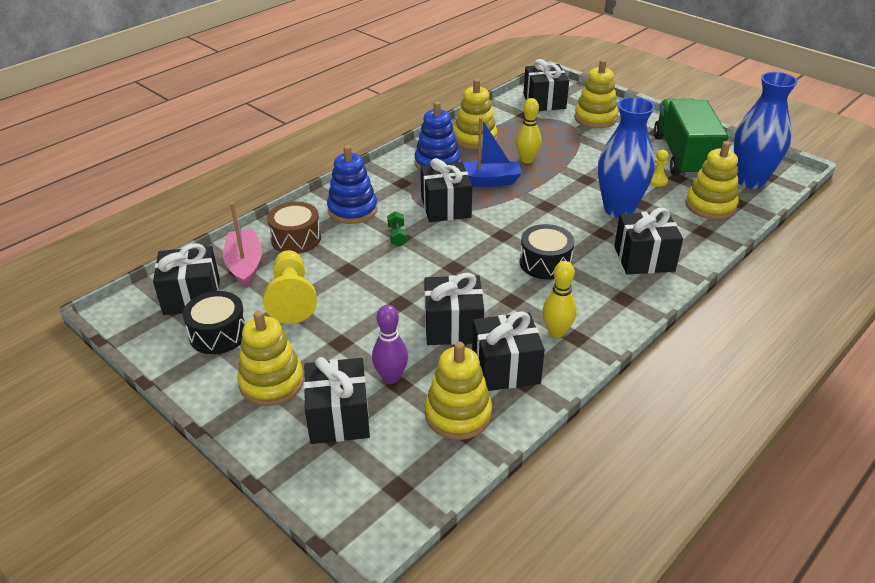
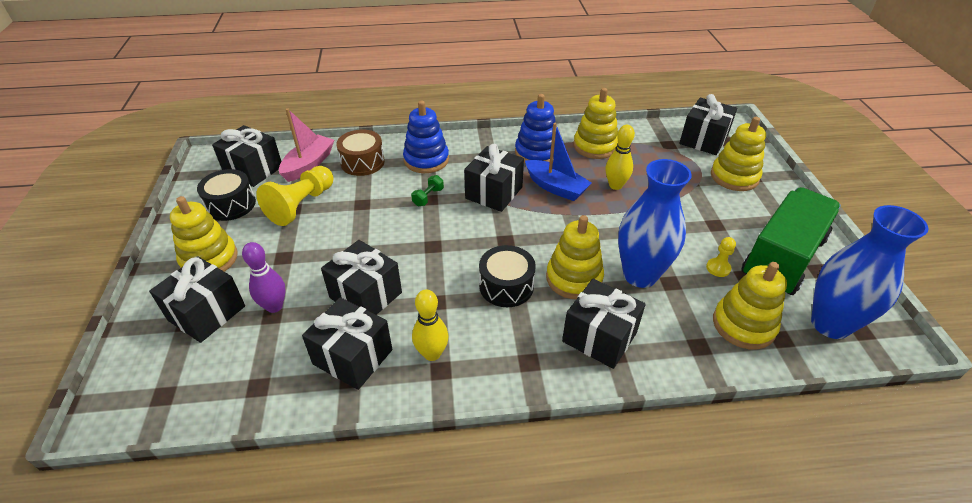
camera: 40 degrees right, 5 degrees up
(458, 414) = (272, 369): yellow stacking toy -> yellow stacking toy (574, 278)

